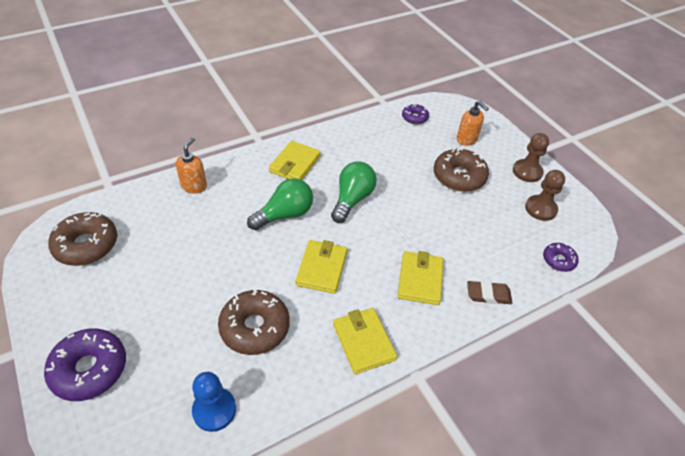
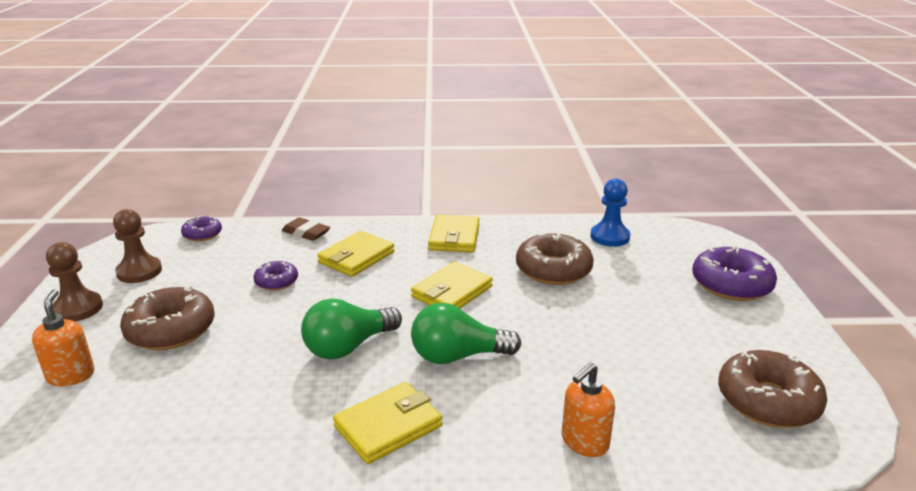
camera: 150 degrees left, 20 degrees down
(414, 118) = (83, 446): purple donut -> purple donut (276, 281)

